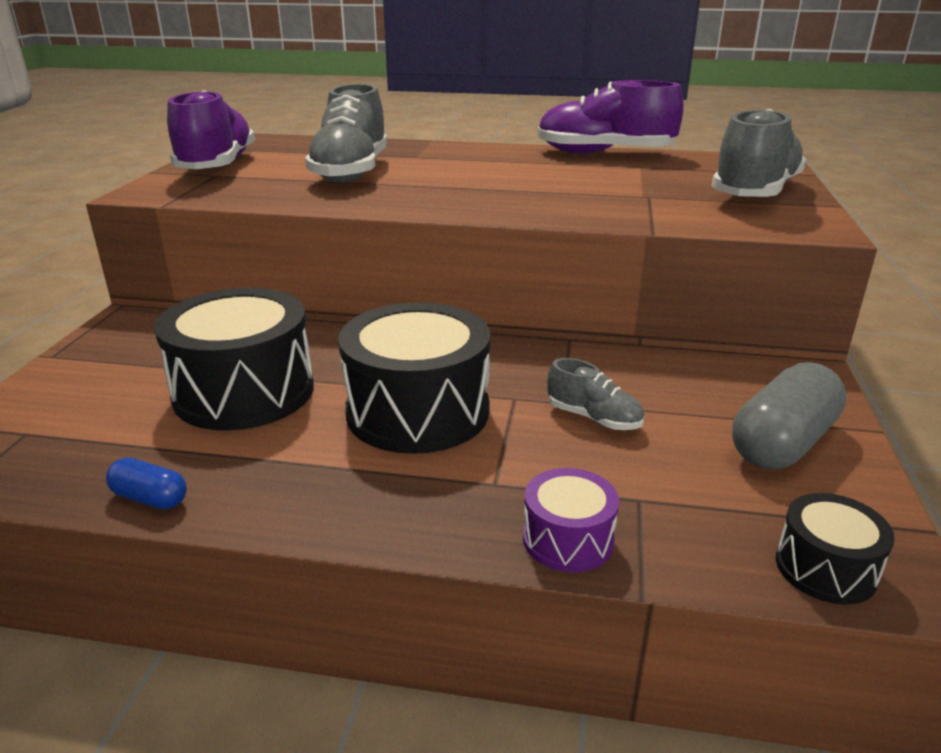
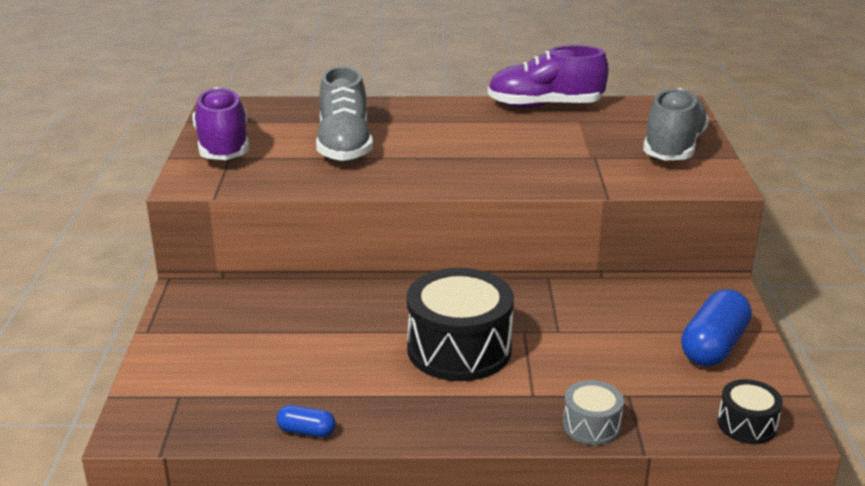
camera: 10 degrees left, 0 degrees up
(244, 392) = (322, 347): black drum -> none
(568, 539) = (591, 426): purple drum -> grey drum
(594, 418) = (584, 341): grey shoe -> none
(782, 443) = (713, 346): grey capsule -> blue capsule

